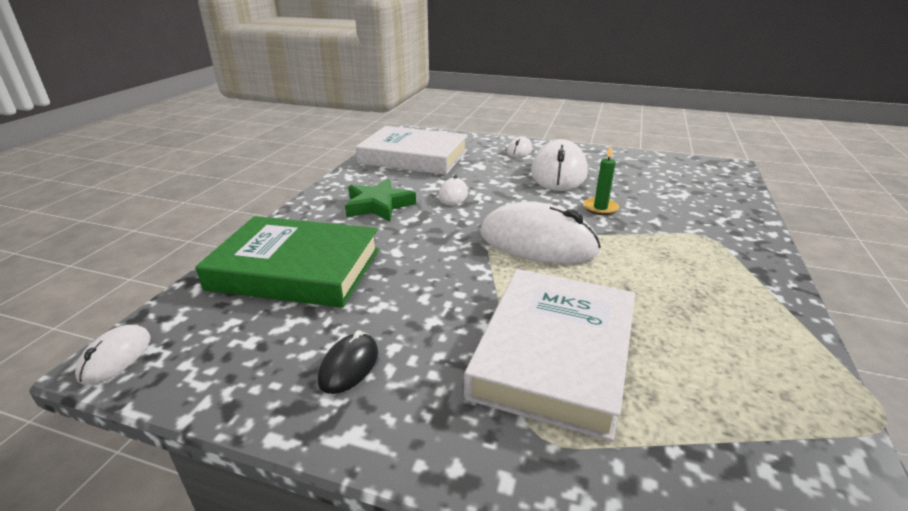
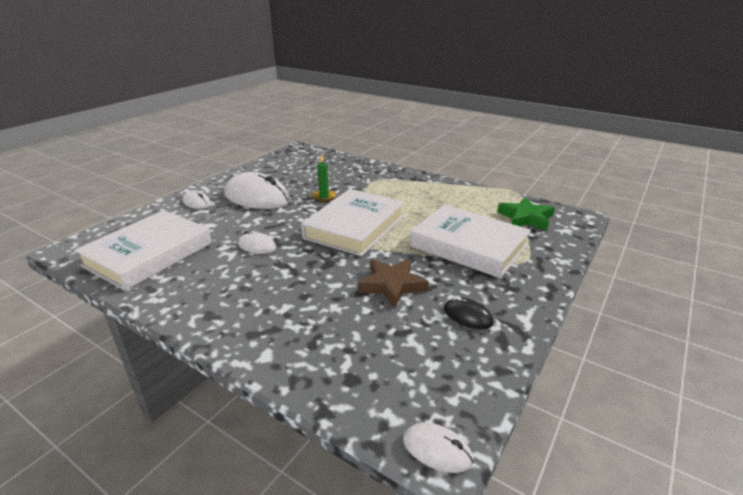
camera: 75 degrees left, 0 degrees up
(296, 269) = (336, 339): green book -> none
(378, 205) = (245, 285): green star -> green star (525, 218)
(407, 290) = (392, 285): none -> brown star
(537, 242) = (355, 227): white mouse -> white book

